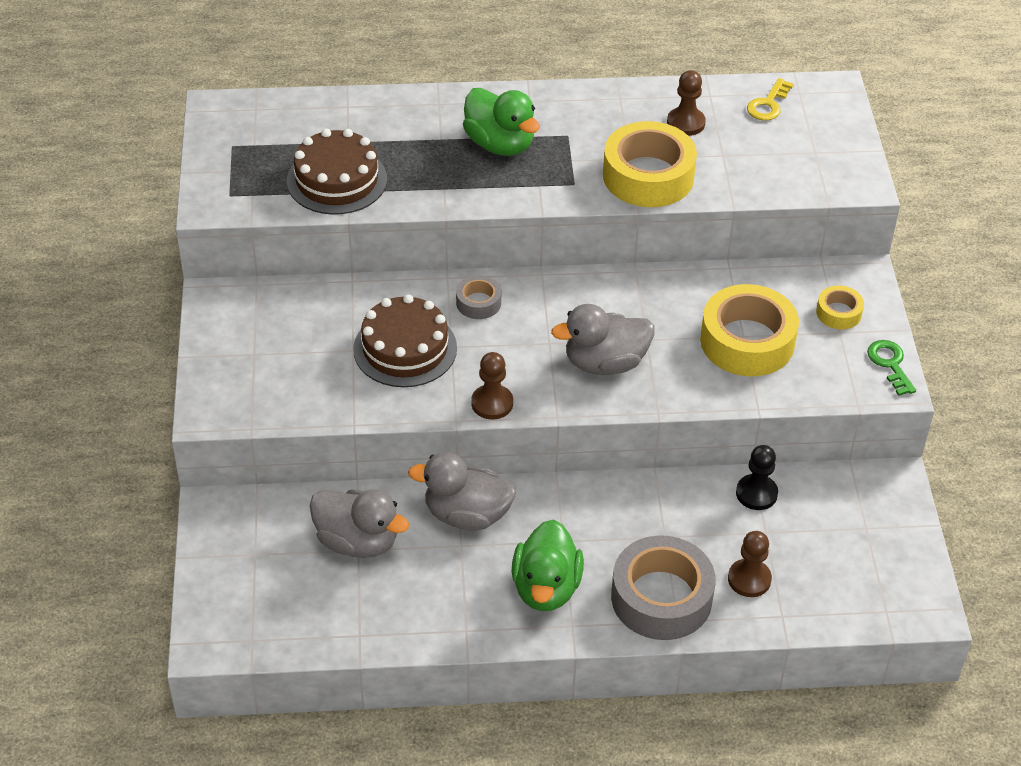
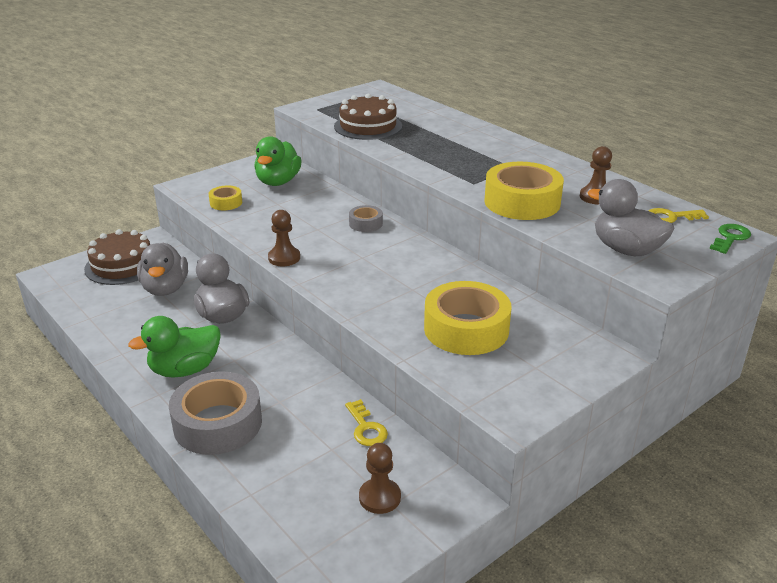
camera: 55 degrees right, 15 degrees down
(405, 348) = (297, 216): brown cake -> brown cake (122, 265)
(500, 144) = (470, 153): green duck -> green duck (278, 182)
(605, 363) = (369, 282): grey duck -> grey duck (626, 250)
(749, 579) = (274, 460): brown pawn -> brown pawn (379, 497)
(756, 493) = (366, 428): black pawn -> yellow key
(838, 313) = (555, 359): yellow tape -> yellow tape (226, 203)
(890, 364) = (536, 406): green key -> green key (730, 238)

